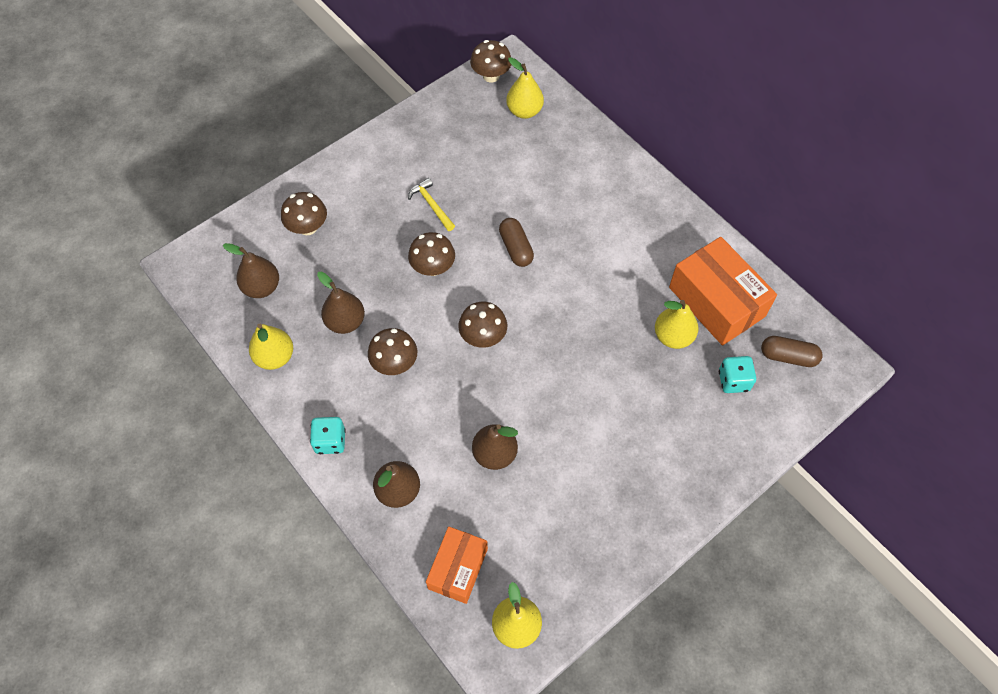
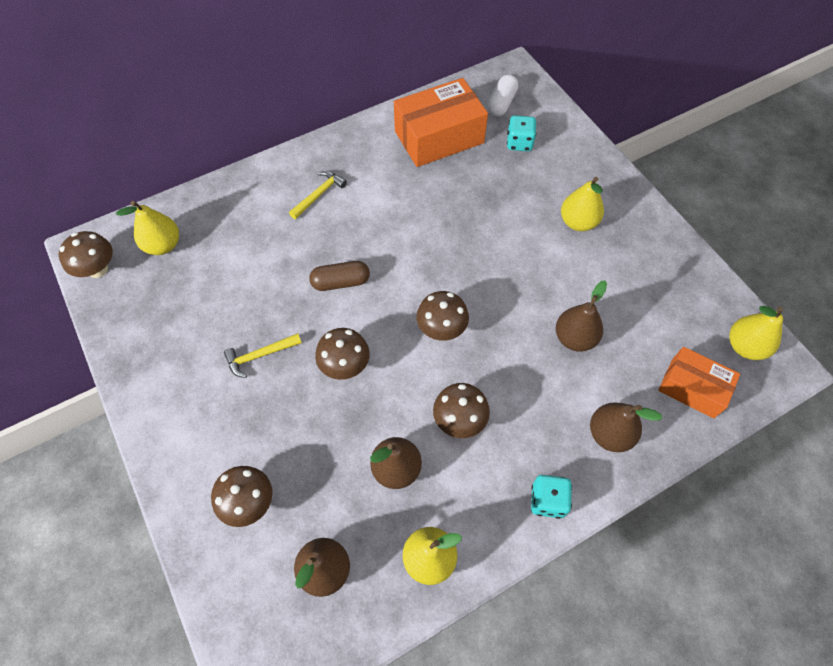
camera: 80 degrees left, 0 degrees up
(610, 211) = (319, 195): none -> yellow hammer
(673, 336) = (469, 175): yellow pear -> yellow pear (578, 222)
(788, 357) = (501, 103): brown capsule -> white capsule

